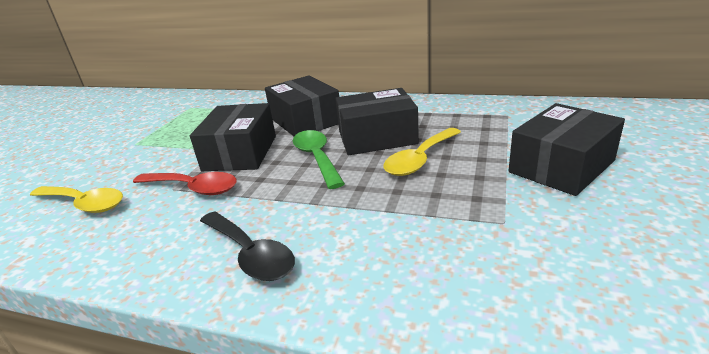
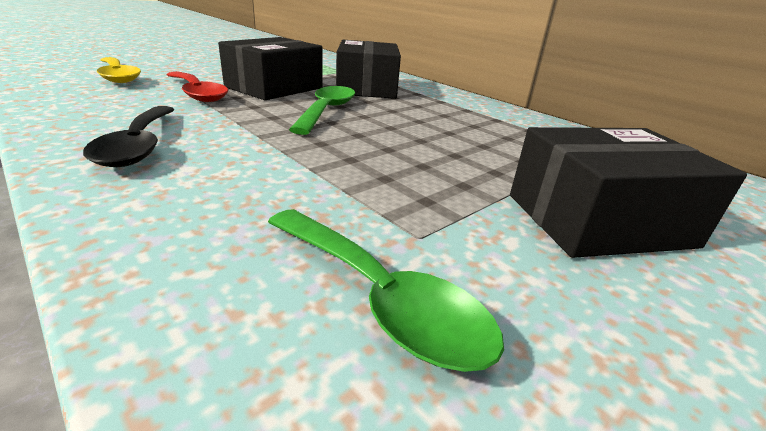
camera: 25 degrees right, 0 degrees up
(377, 137) = (410, 117): black box -> none
(420, 159) = (422, 146): yellow spoon -> none
(533, 264) = (378, 297): none -> green spoon

